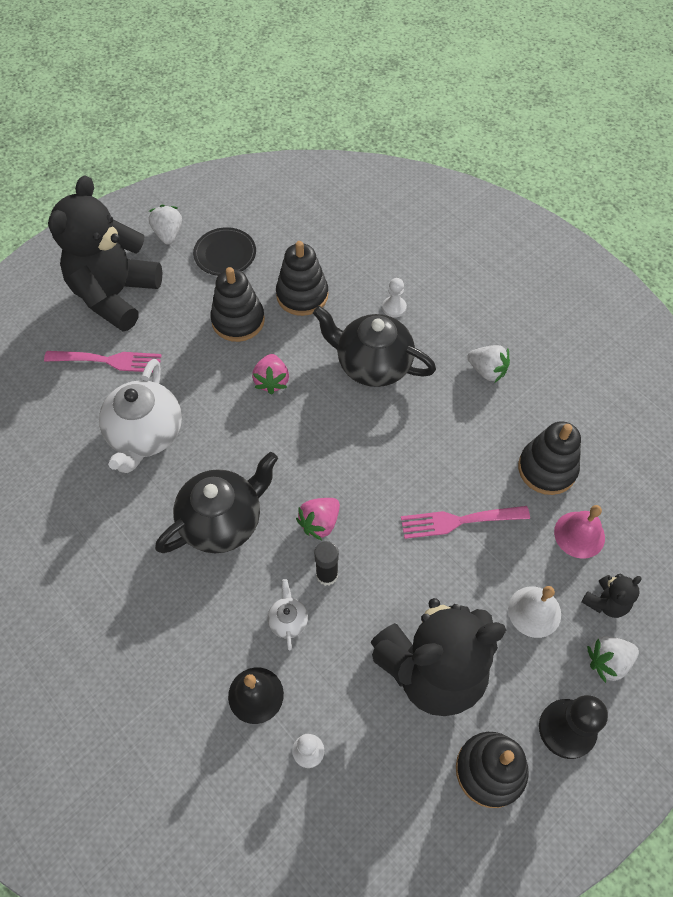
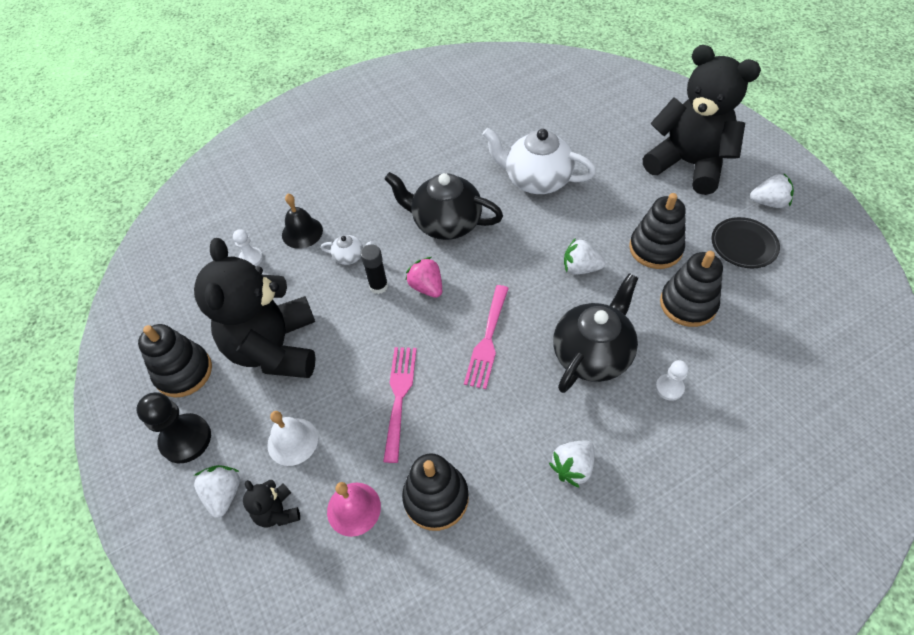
camera: 105 degrees right, 5 degrees down
(109, 360) = (614, 159): pink fork -> pink fork (487, 340)
(222, 521) = (446, 223): black teapot -> black teapot turned 135 degrees clockwise
(272, 381) = (580, 268): pink strawberry -> white strawberry

